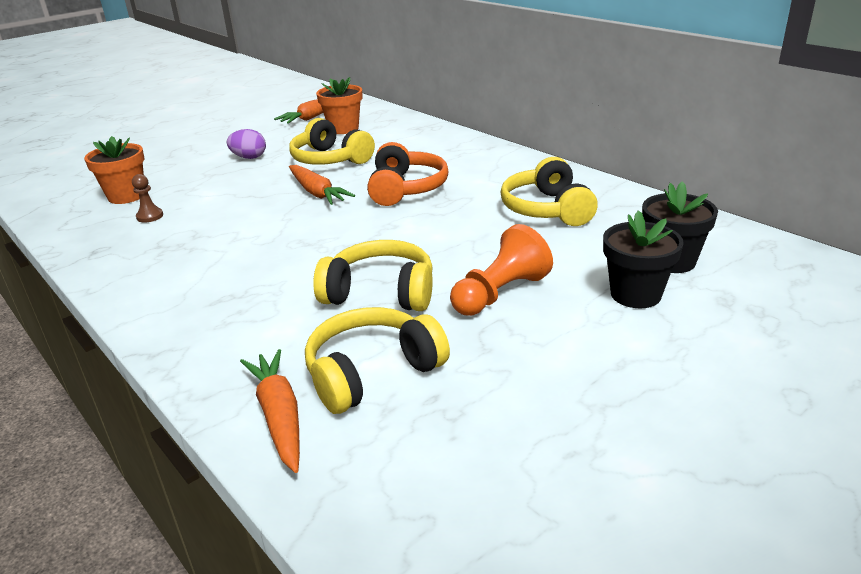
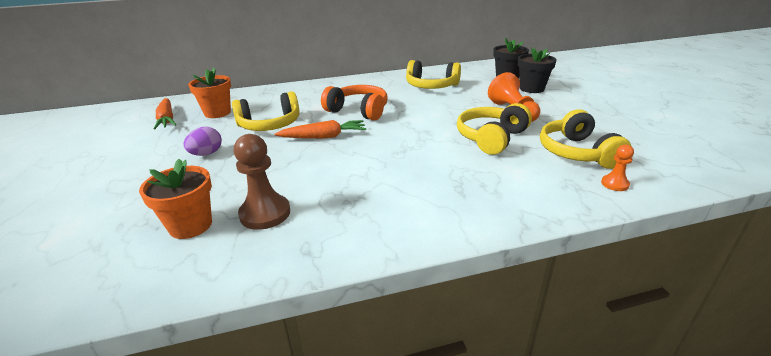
camera: 65 degrees left, 0 degrees up
(150, 216) = (265, 213): brown pawn -> brown pawn, size x1.87
(279, 416) = (614, 184): orange carrot -> orange pawn

